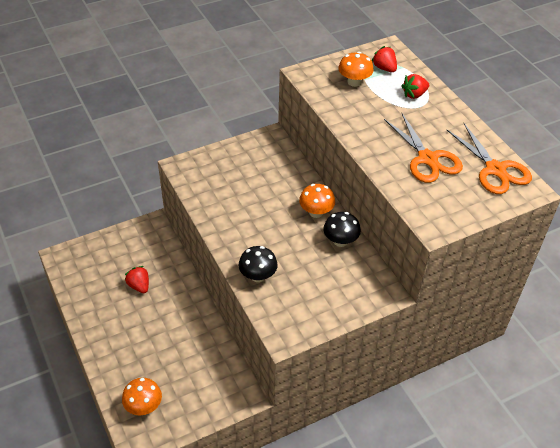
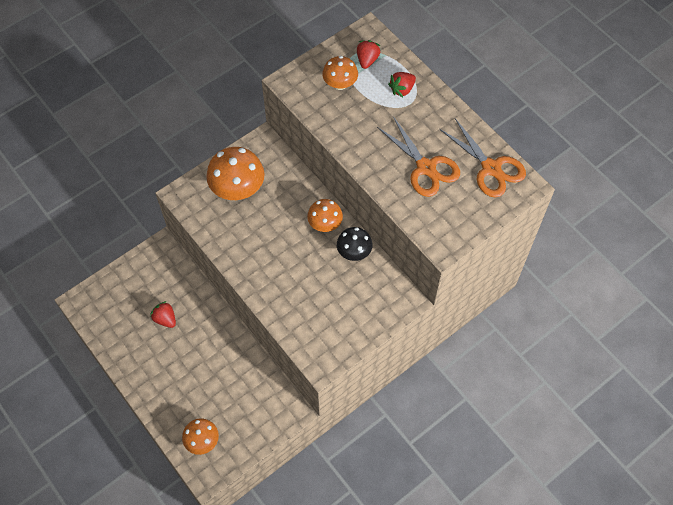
camera: 10 degrees left, 15 degrees up
(237, 170) = (238, 189): none -> orange mushroom
(258, 276) = (284, 306): black mushroom -> none
(384, 68) = (367, 60): red strawberry -> red strawberry turned 60 degrees clockwise

